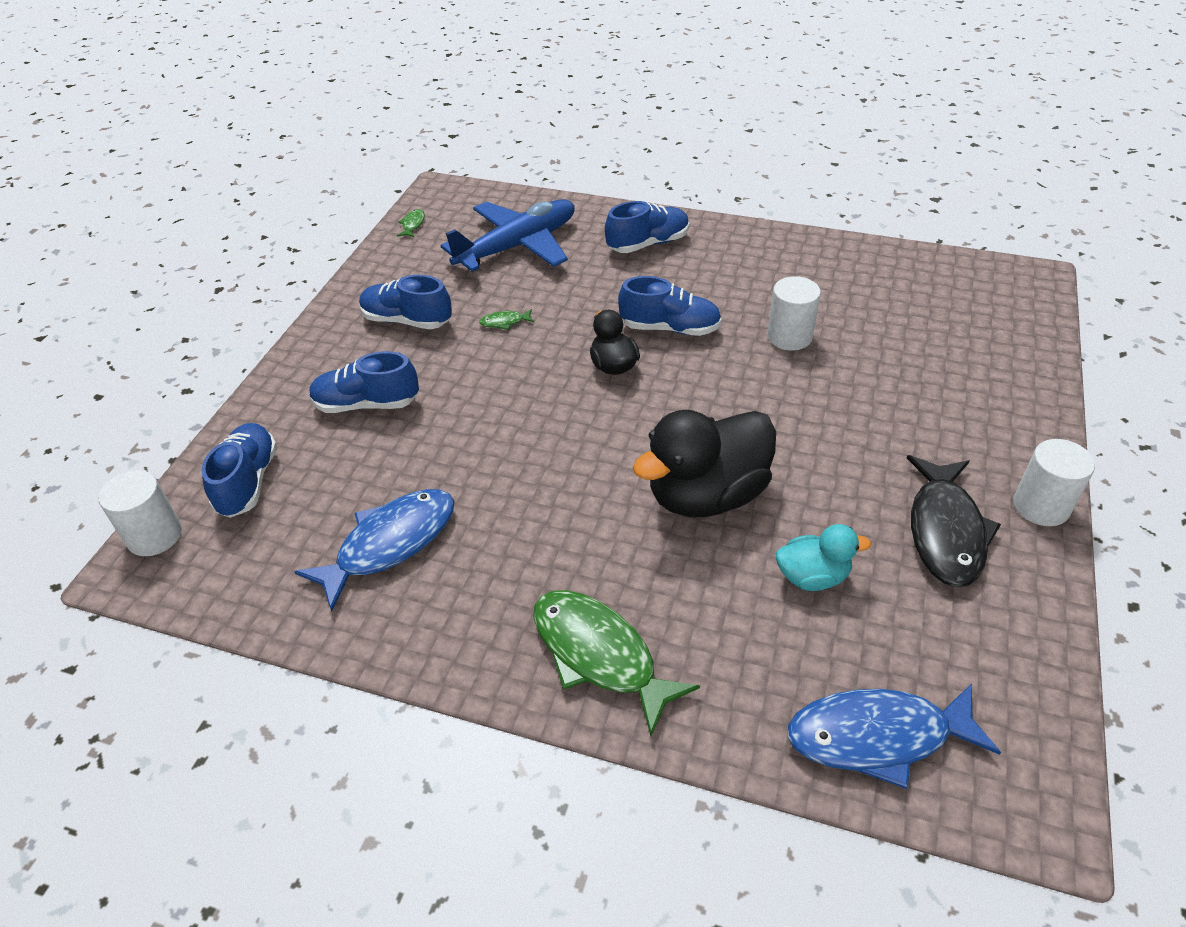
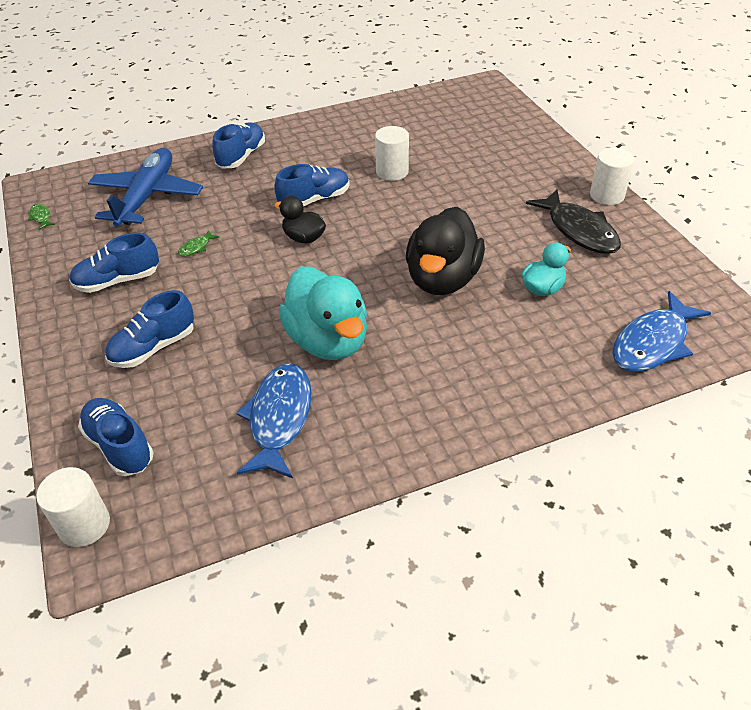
camera: 40 degrees left, 0 degrees up
(517, 492) = (328, 341): none -> turquoise duck
(599, 655) = (480, 395): green fish -> none

